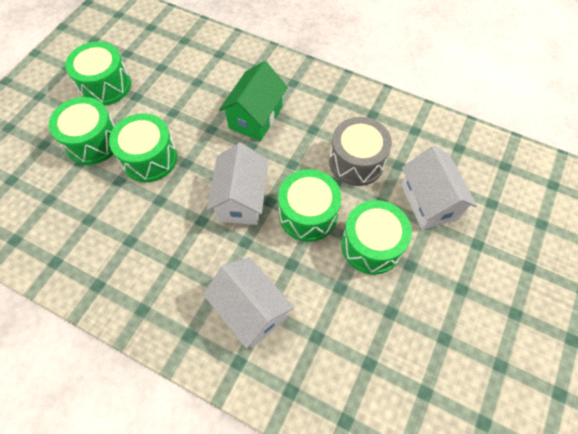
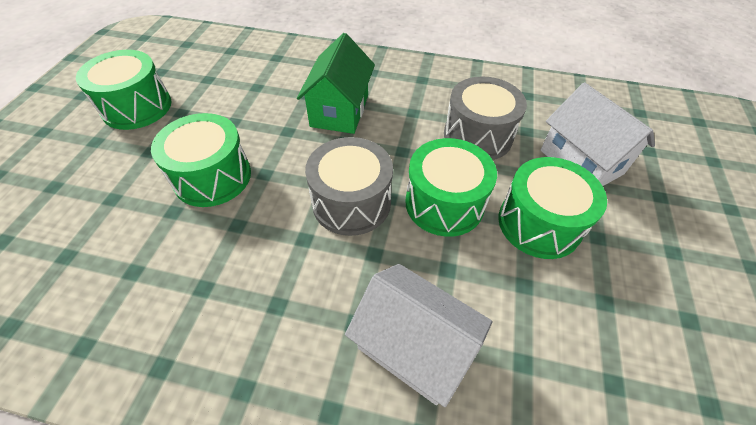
camera: 15 degrees left, 10 degrees down
(93, 142) = (127, 171): green drum -> none
(241, 199) = (351, 202): white house -> grey drum

